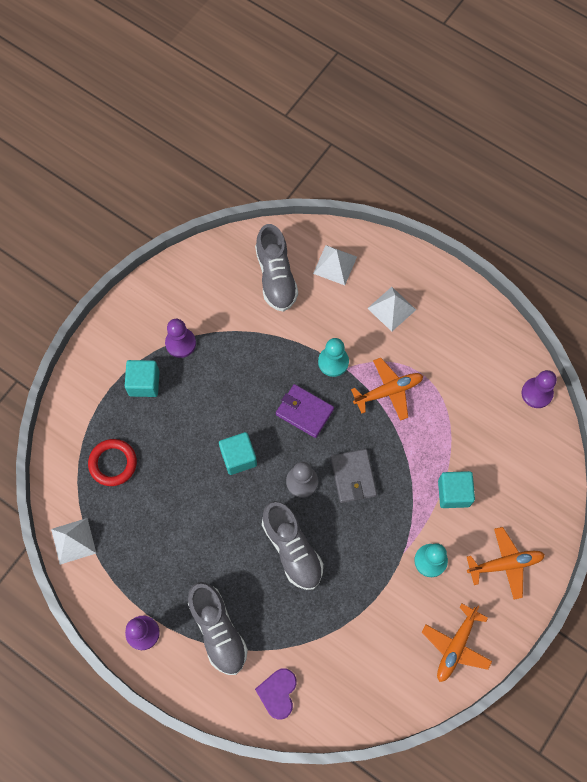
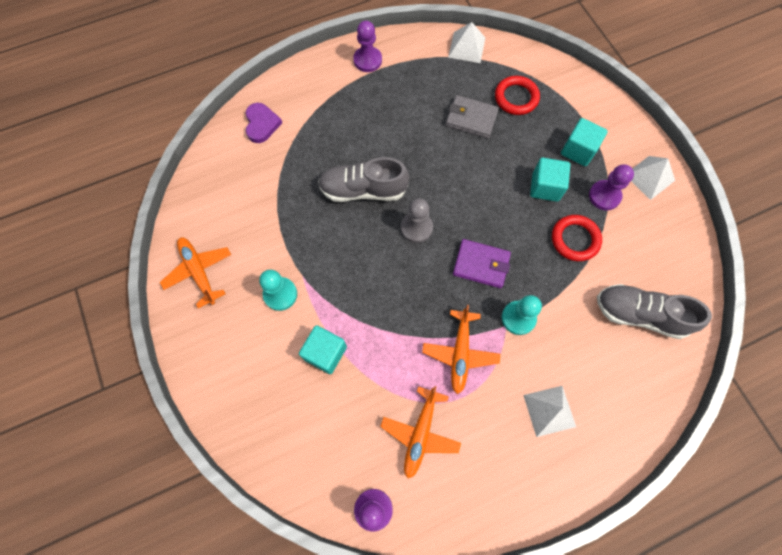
camera: 120 degrees right, 0 degrees up
(218, 630) = (335, 108): grey shoe -> none
(237, 349) = (575, 239): none -> red ring
(238, 457) = (468, 189): turquoise cube -> turquoise cube (545, 187)
(278, 693) = (261, 124): purple heart -> purple heart turned 45 degrees clockwise
(304, 412) = (481, 265): purple wallet -> purple wallet turned 45 degrees clockwise
(335, 265) = (628, 381): white pyramid -> white pyramid (649, 177)
(353, 476) = (395, 272): grey wallet -> grey wallet (471, 119)
(505, 564) = (233, 358): orange plane -> orange plane (420, 433)

